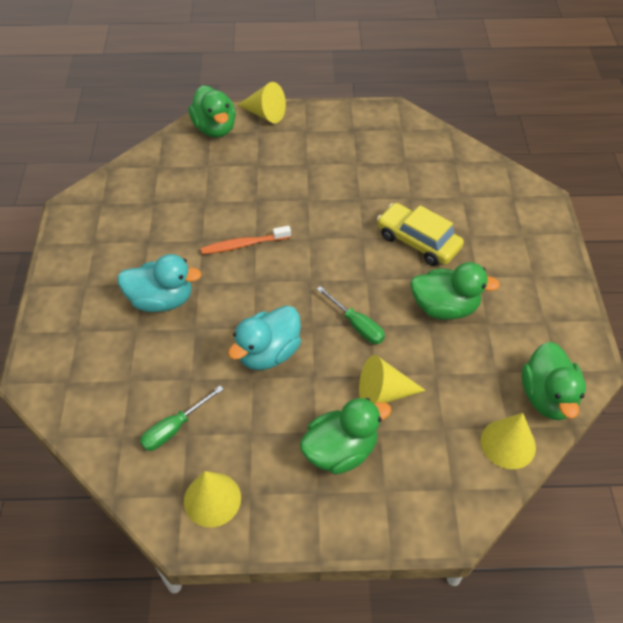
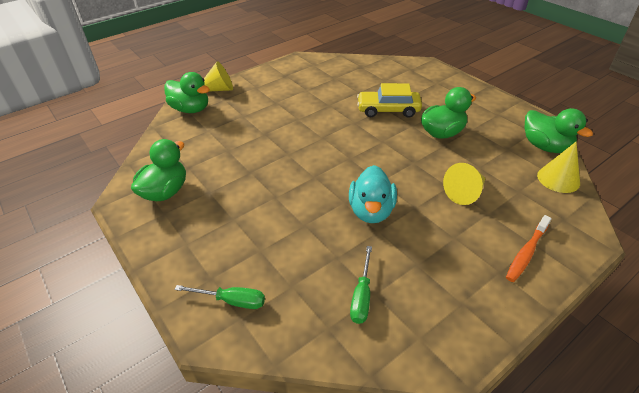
camera: 35 degrees left, 10 degrees down
(161, 300) = (259, 221): turquoise duck -> none
(212, 499) = (442, 324): yellow cone -> none
(243, 245) = (283, 161): orange toothbrush -> orange toothbrush (526, 253)
(340, 450) = (482, 238): green duck -> green duck (165, 192)
(357, 325) = (406, 167): green screwdriver -> green screwdriver (232, 301)

